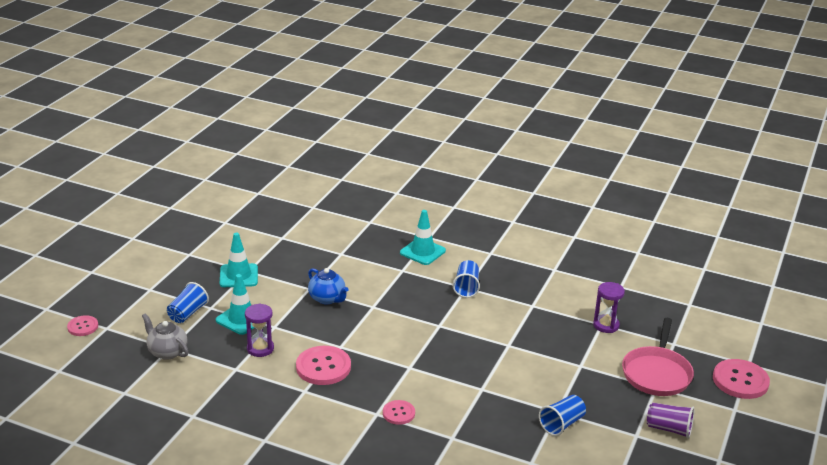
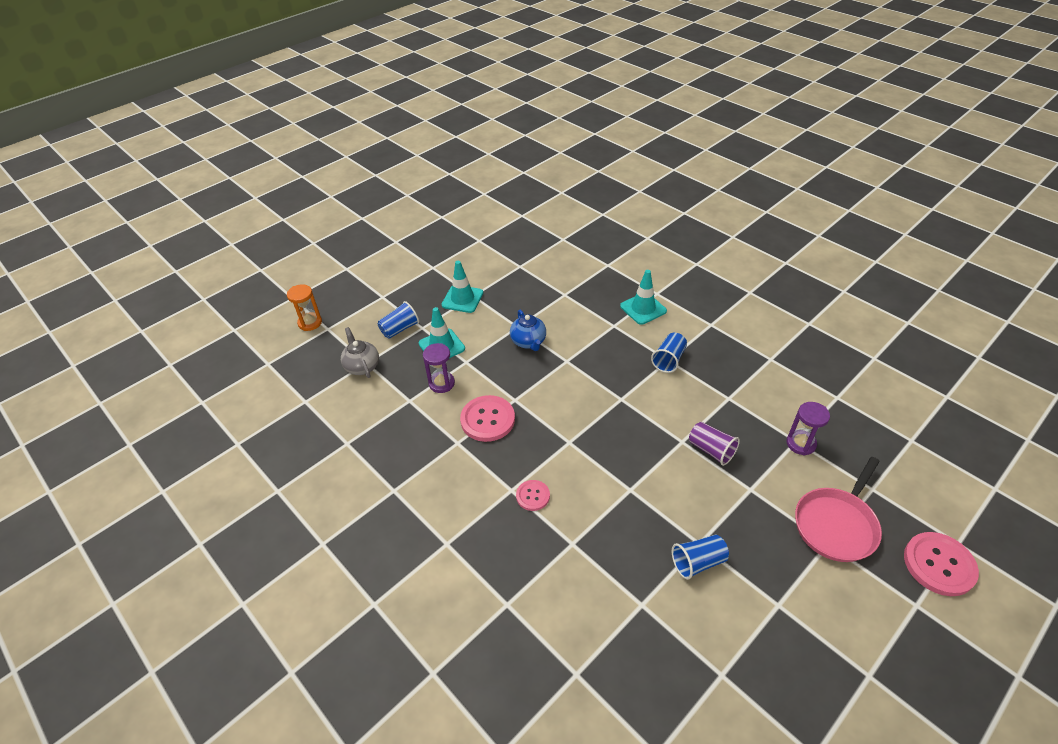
camera: 25 degrees right, 15 degrees up
(83, 327) = (310, 323): pink button -> orange hourglass
(669, 429) = (822, 608): purple cup -> purple cup (711, 450)

